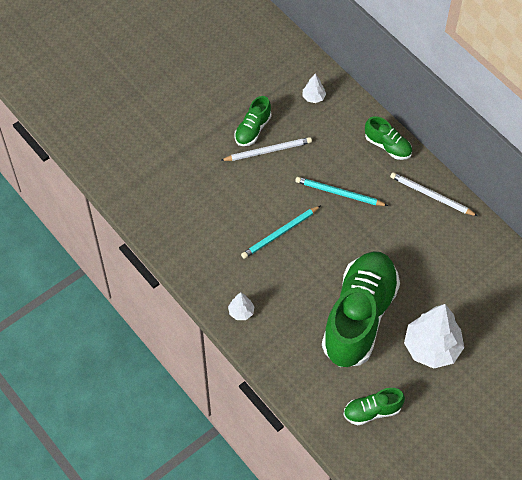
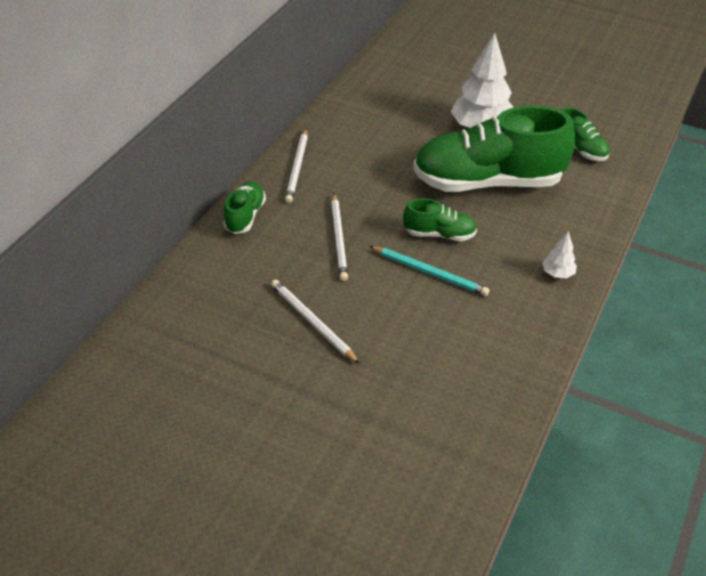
camera: 115 degrees left, 15 degrees down
(253, 129) = (285, 349): green shoe -> green shoe (439, 234)
(313, 97) = (198, 303): white tree -> none
(339, 193) = (339, 239): turquoise pencil -> white pencil

